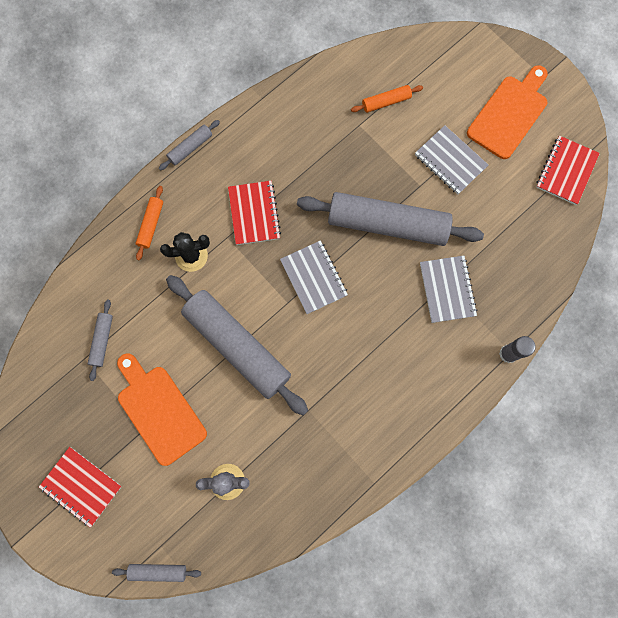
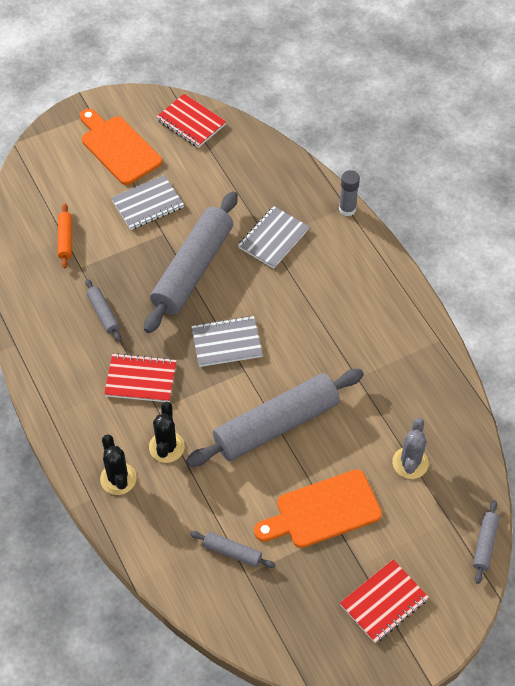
camera: 75 degrees left, 20 degrees down
(151, 225) = (118, 479): orange rolling pin -> black cactus
(190, 148) = (44, 423): grey rolling pin -> grey rolling pin (103, 313)
(447, 289) = (273, 239): grey notebook -> grey notebook turned 60 degrees counterclockwise

